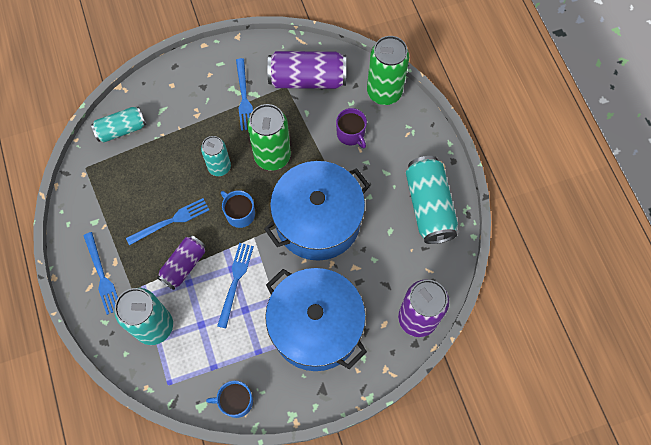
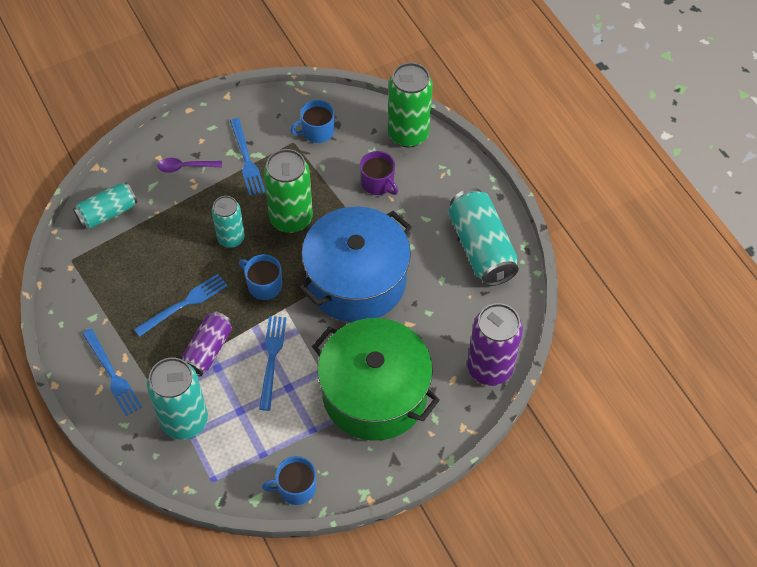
camera: 10 degrees left, 10 degrees down
(192, 97) = (185, 167): none -> purple spoon
(307, 79) = (317, 131): purple can -> blue mug
(316, 326) = (374, 393): blue pot -> green pot

